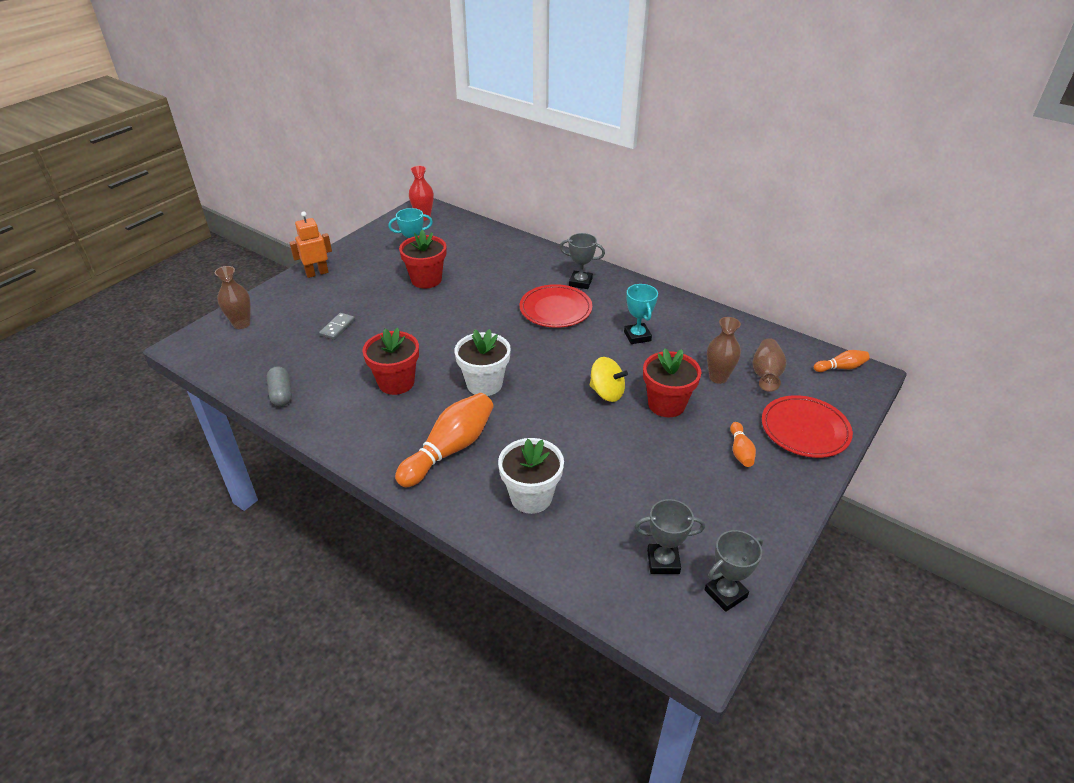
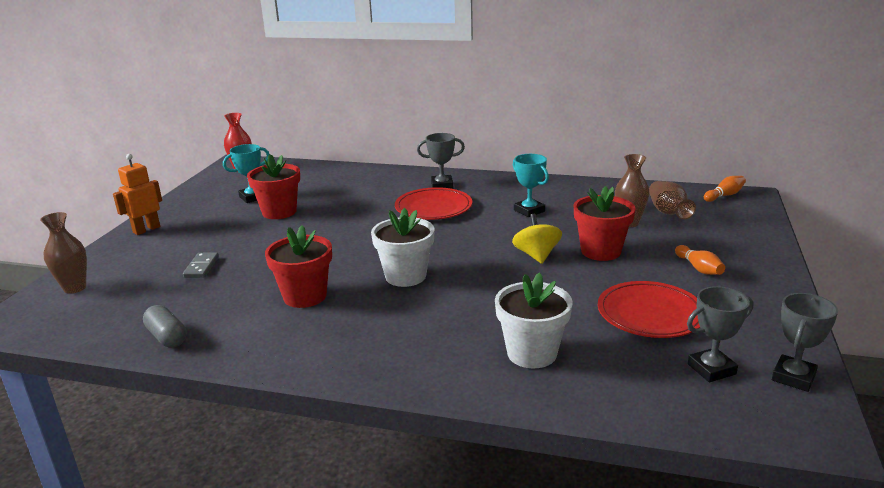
camera: 20 degrees left, 15 degrees down
(450, 449) = (410, 337): orange bowling pin -> none
(607, 393) = (536, 255): yellow spinning top -> yellow spinning top turned 105 degrees counterclockwise
(805, 429) = (738, 241): red plate -> red plate (650, 314)

